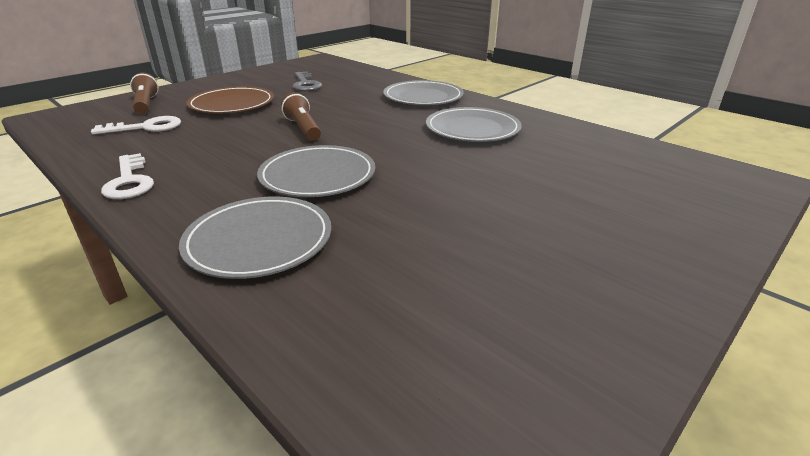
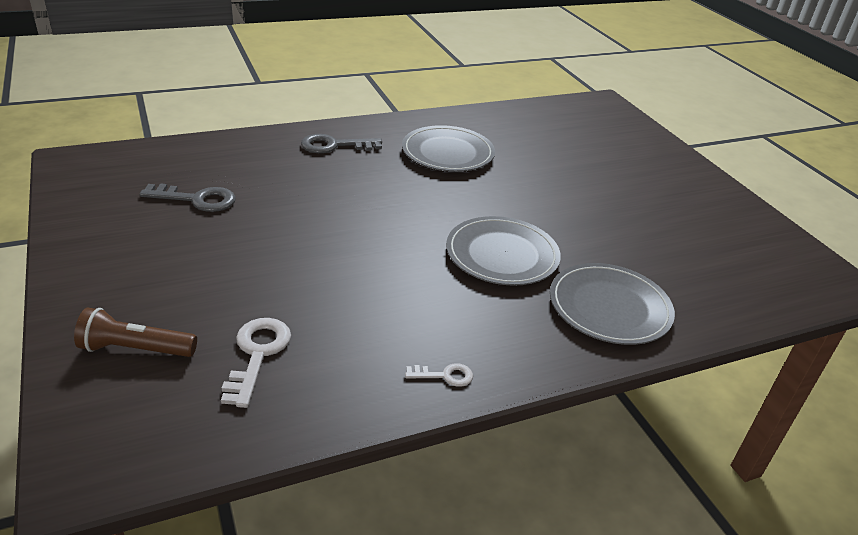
camera: 70 degrees left, 5 degrees up
(129, 181) = (445, 376): white key -> white key, size x0.56
(232, 104) = (225, 270): brown plate -> none
(303, 128) = (370, 237): brown flashlight -> none
(423, 97) = (334, 145): grey plate -> grey key

